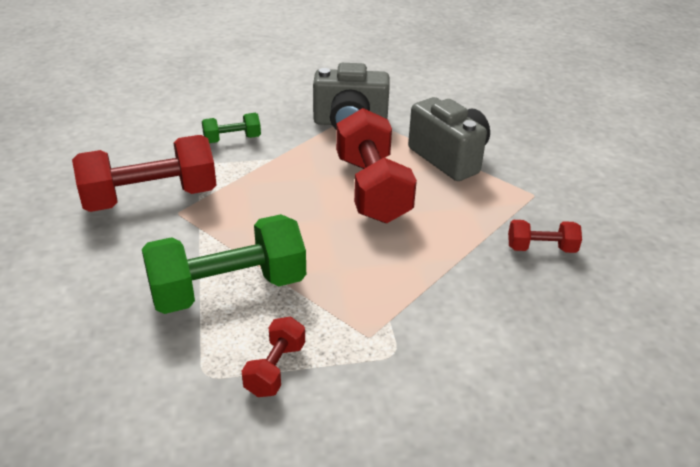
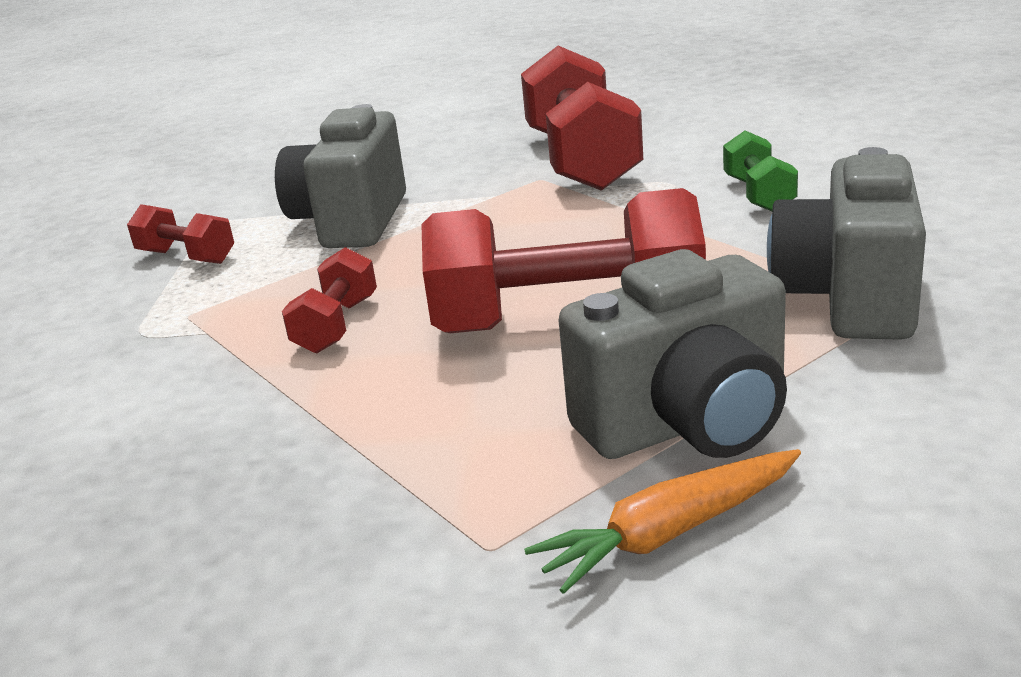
camera: 105 degrees right, 10 degrees down
(228, 289) = (351, 222): green dumbbell -> grey camera
(512, 161) = (669, 533): none -> orange carrot
(541, 248) = (274, 519): red dumbbell -> red dumbbell (336, 325)

